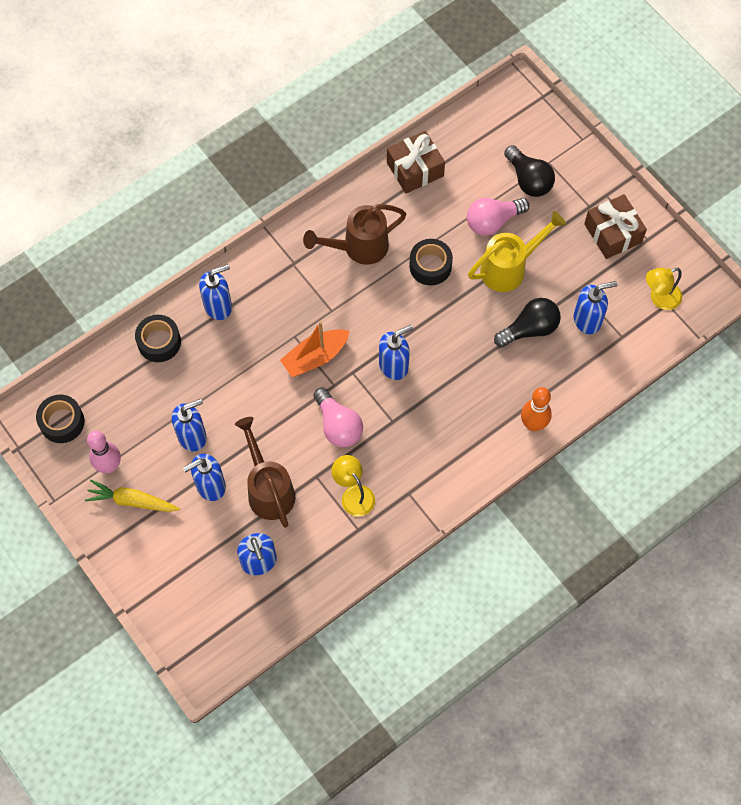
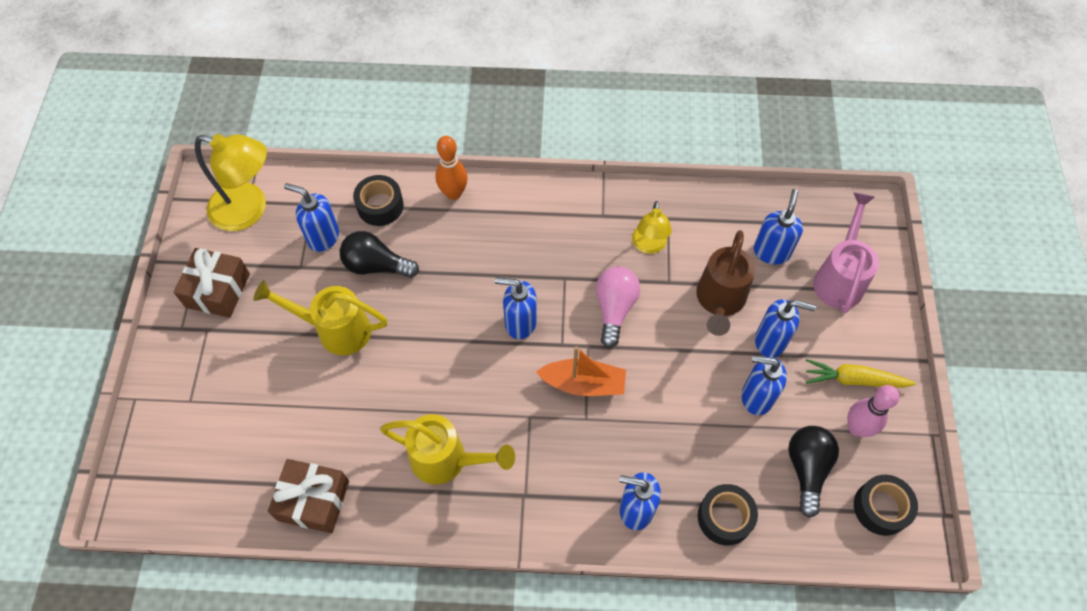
camera: 140 degrees left, 5 degrees down
(132, 501) = (854, 380): yellow carrot -> yellow carrot turned 135 degrees clockwise
(192, 579) = (839, 278): none -> pink watering can
(359, 247) = (447, 460): brown watering can -> yellow watering can
(430, 266) = (400, 387): black tape -> black tape (380, 206)
(493, 221) = (302, 384): pink light bulb -> none
(528, 180) = (226, 399): black light bulb -> black light bulb (807, 469)
(659, 298) = (249, 210): yellow lamp -> yellow lamp, size x1.71

